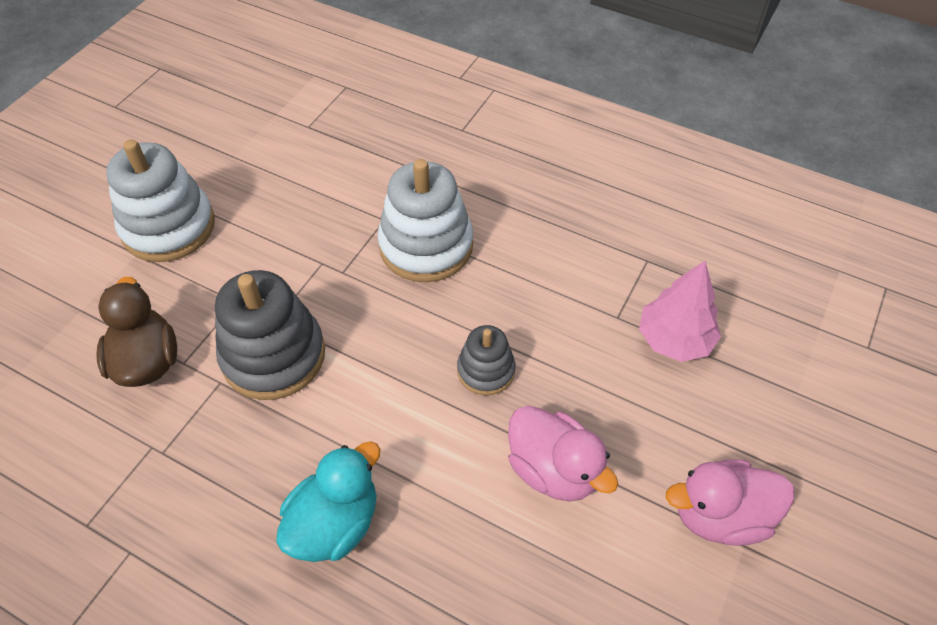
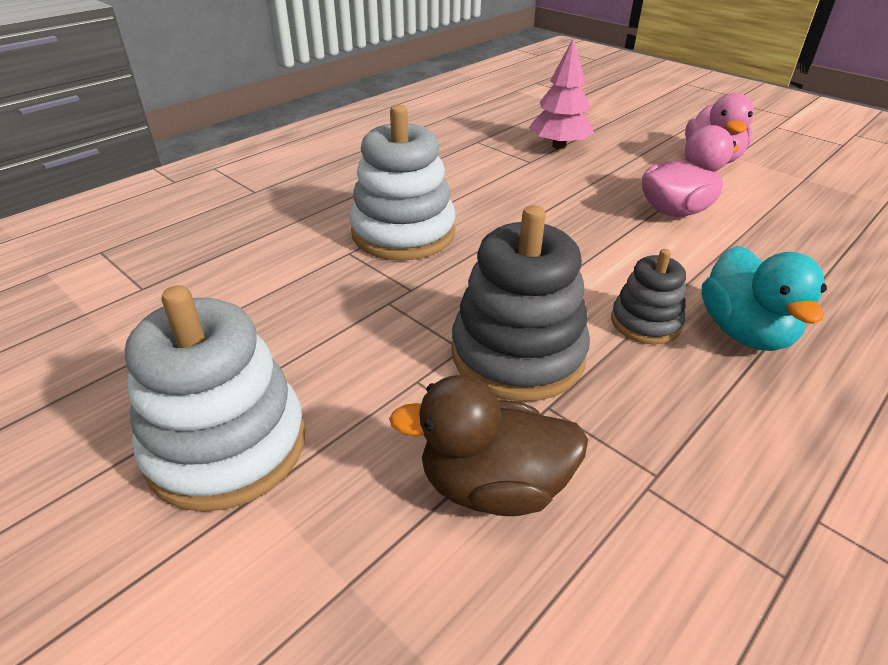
camera: 75 degrees left, 15 degrees down
(335, 523) = (744, 332): turquoise duck -> turquoise duck turned 150 degrees counterclockwise
(486, 370) = (571, 224): grey stacking toy -> grey stacking toy (645, 322)

